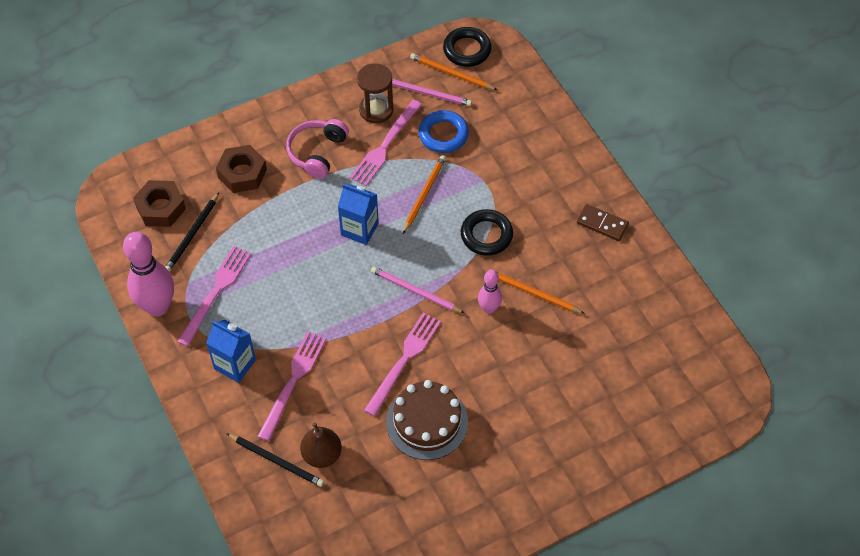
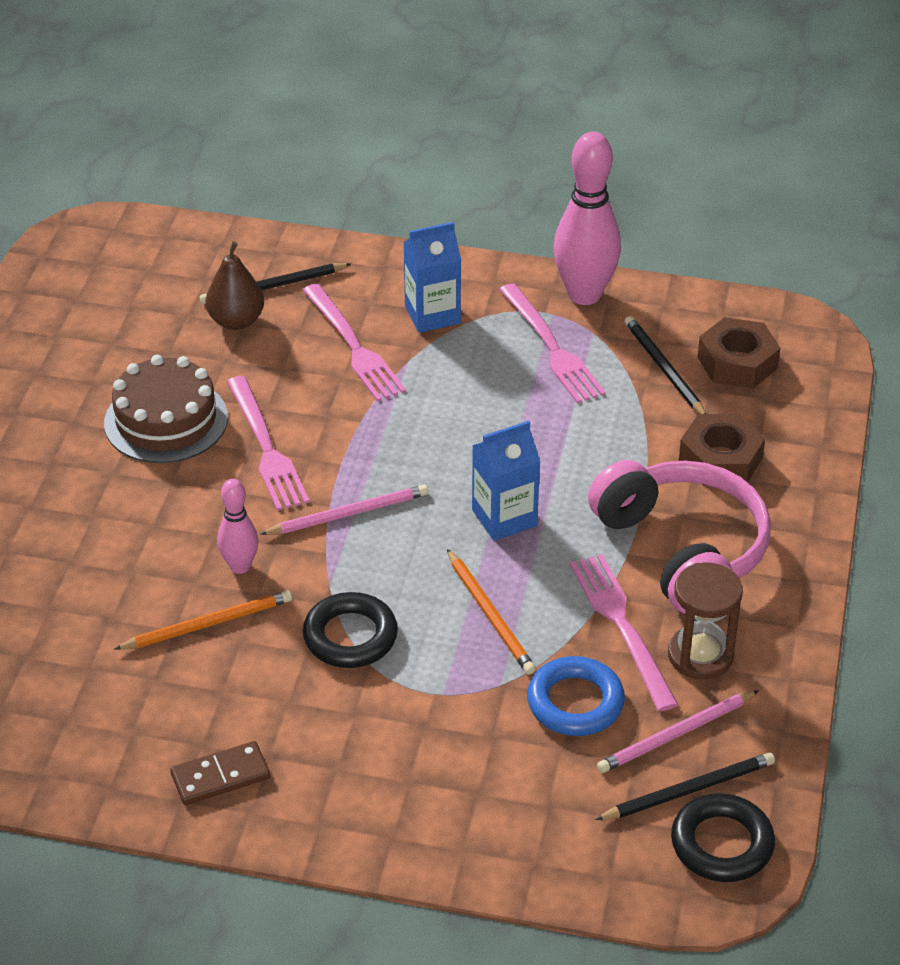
camera: 130 degrees right, 15 degrees down
(317, 152) = (682, 549): pink headphones -> pink headphones, size x1.56
(451, 73) = (689, 790): orange pencil -> black pencil

